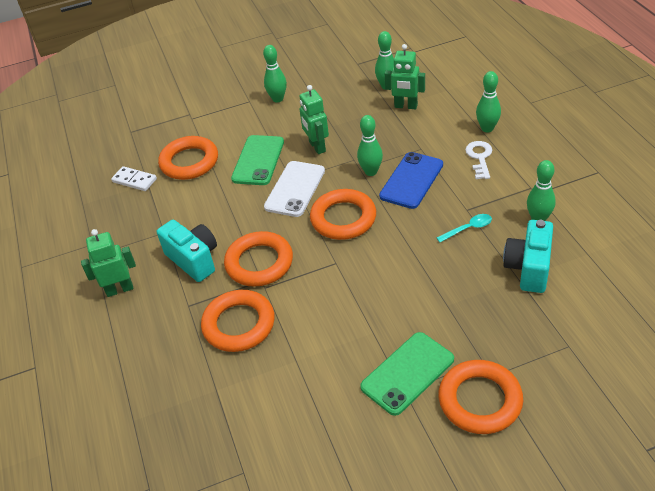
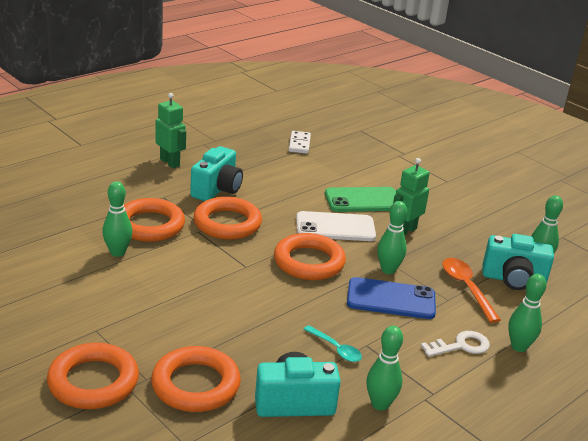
camera: 60 degrees right, 15 degrees down
(189, 162) = (339, 165): orange ring -> orange ring (195, 385)
(278, 99) = (462, 196): green bowling pin -> green bowling pin (117, 252)
(406, 106) = (513, 280): green robot -> turquoise camera
(407, 373) = (117, 329): green phone -> none
(409, 134) = (466, 288): none -> orange spoon

